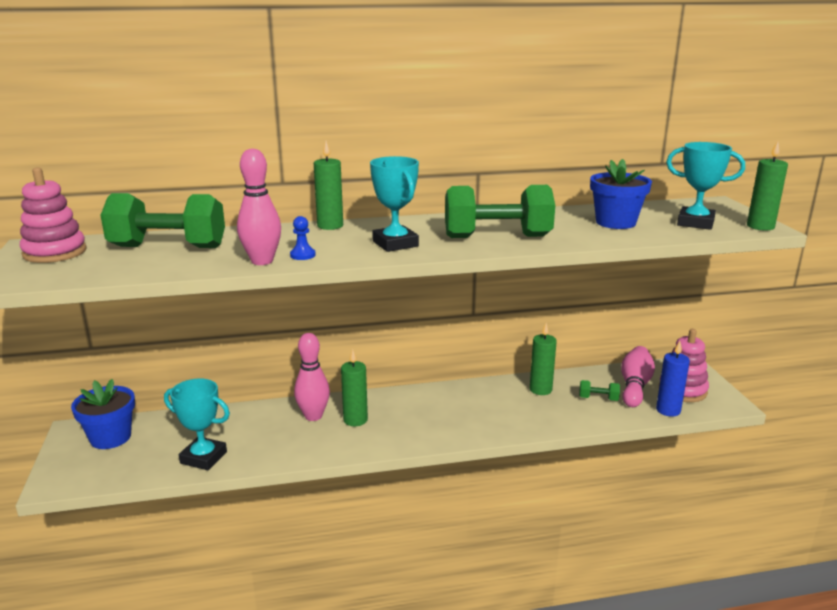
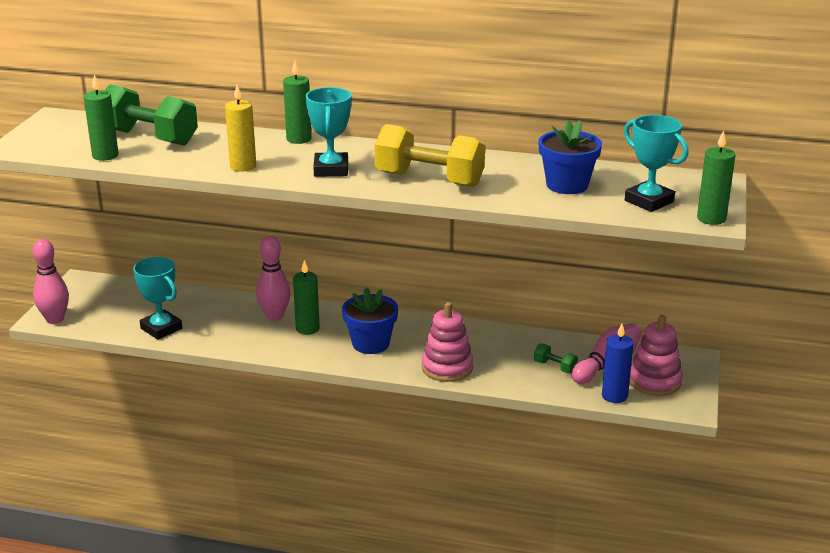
camera: 25 degrees right, 5 degrees up
(55, 252) = (65, 127): pink stacking toy -> pink stacking toy (447, 367)
(110, 437) = (103, 294): blue flower pot -> blue flower pot (370, 344)
(262, 261) = (206, 166): pink bowling pin -> pink bowling pin (55, 319)
(302, 255) = (243, 166): blue pawn -> yellow candle
(497, 237) = (429, 180): green dumbbell -> yellow dumbbell
(540, 389) = (506, 344): green candle -> green candle (105, 156)

